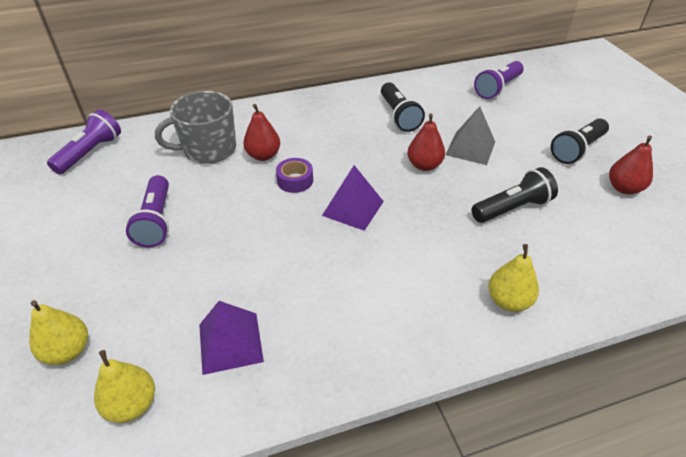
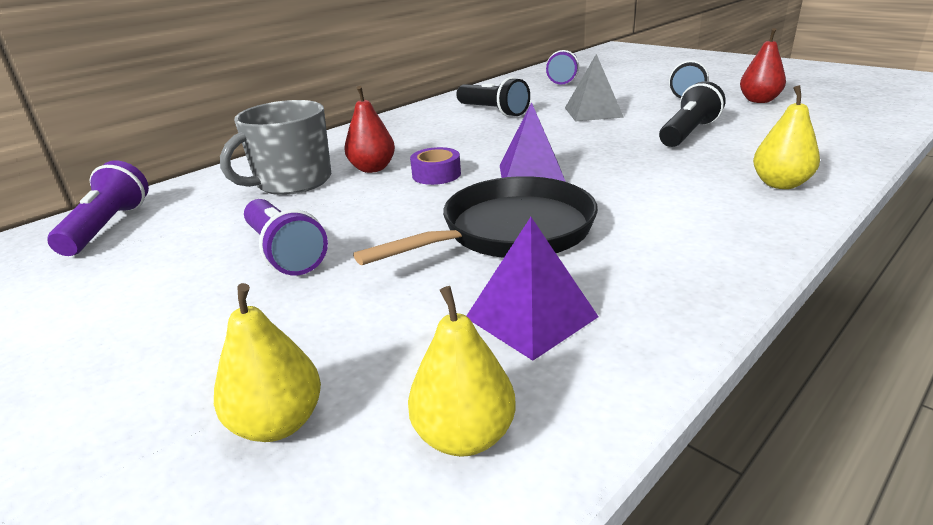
camera: 25 degrees left, 15 degrees down
(285, 262) = (509, 232): none -> black pan
(424, 165) = (564, 131): red pear -> none

